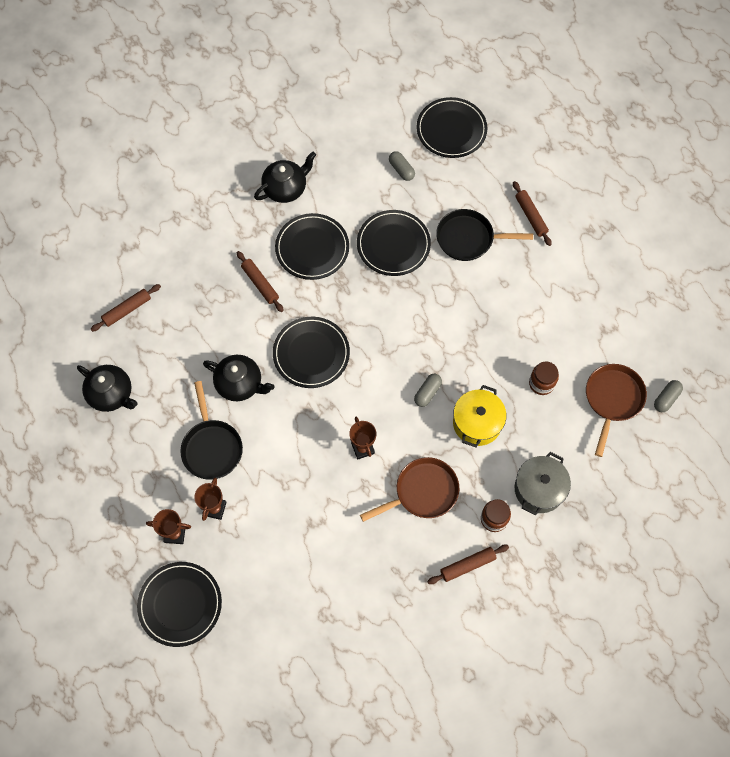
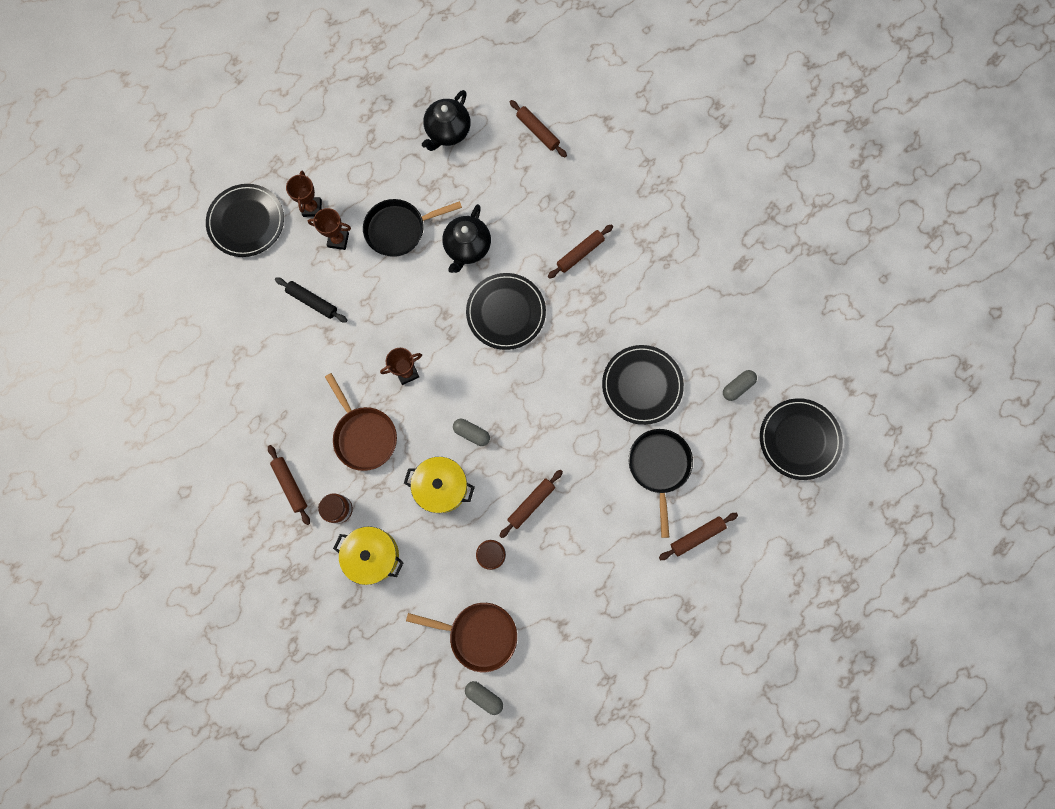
camera: 85 degrees right, 10 degrees up
(278, 537) = (312, 302): none -> black rolling pin
(286, 188) = (697, 266): black teapot -> none
(312, 248) = (627, 301): black plate -> none
(496, 346) = (531, 504): none -> brown rolling pin
(539, 489) = (373, 555): grey pot -> yellow pot

